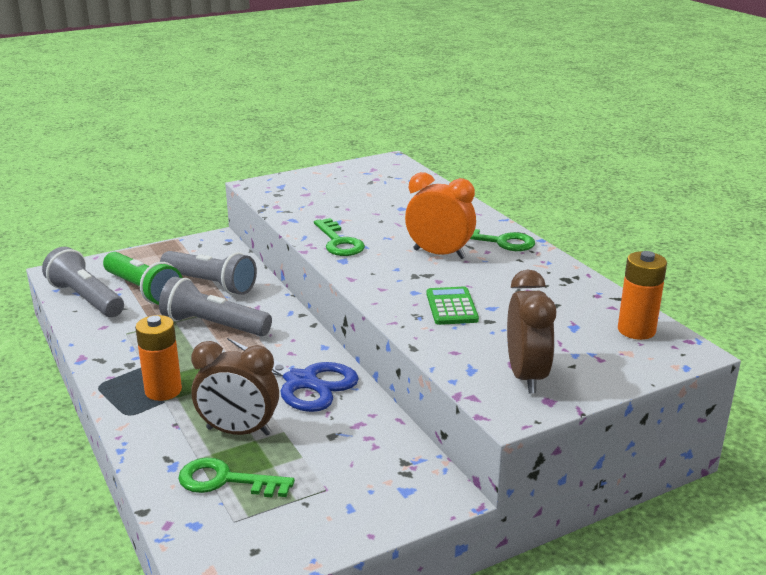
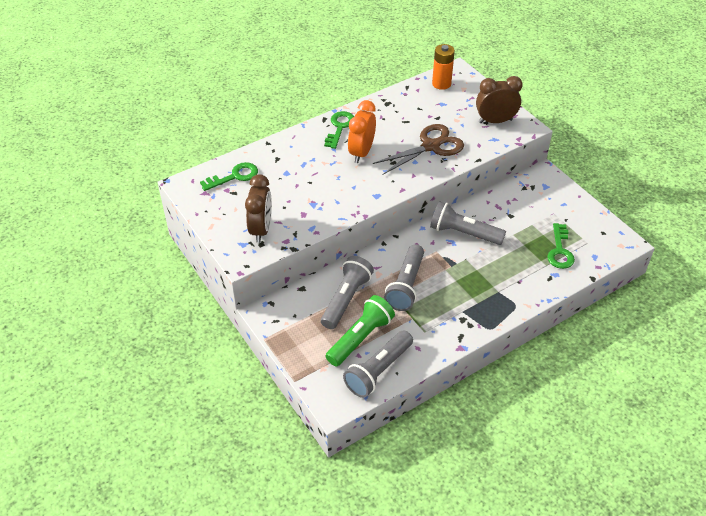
camera: 95 degrees left, 20 degrees up
(163, 390) = (488, 294): orange battery -> none
(238, 431) = (518, 253): brown clock -> brown clock (261, 229)
(301, 382) = (464, 233): blue scissors -> grey flashlight
(339, 242) = (349, 199): green key -> green key (234, 176)
(451, 307) = (430, 146): green calculator -> brown scissors

